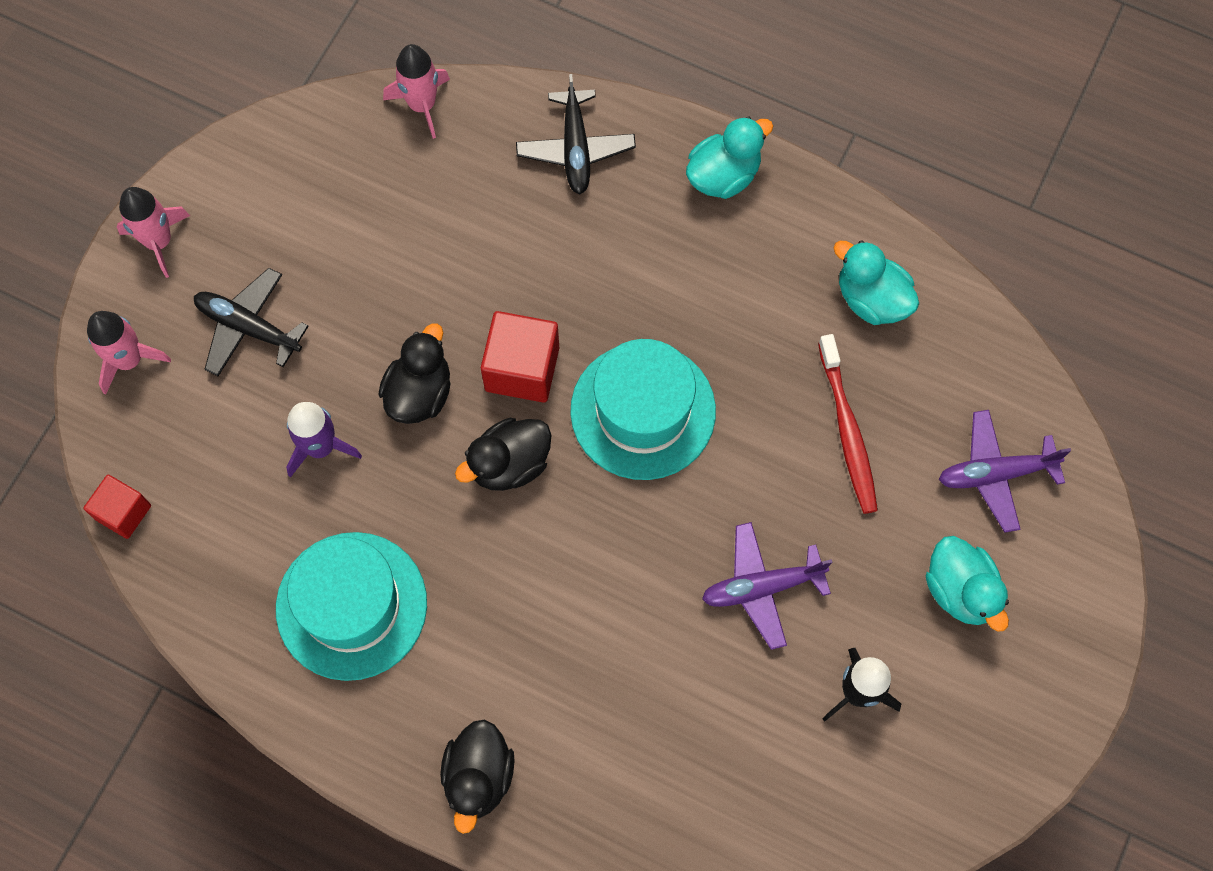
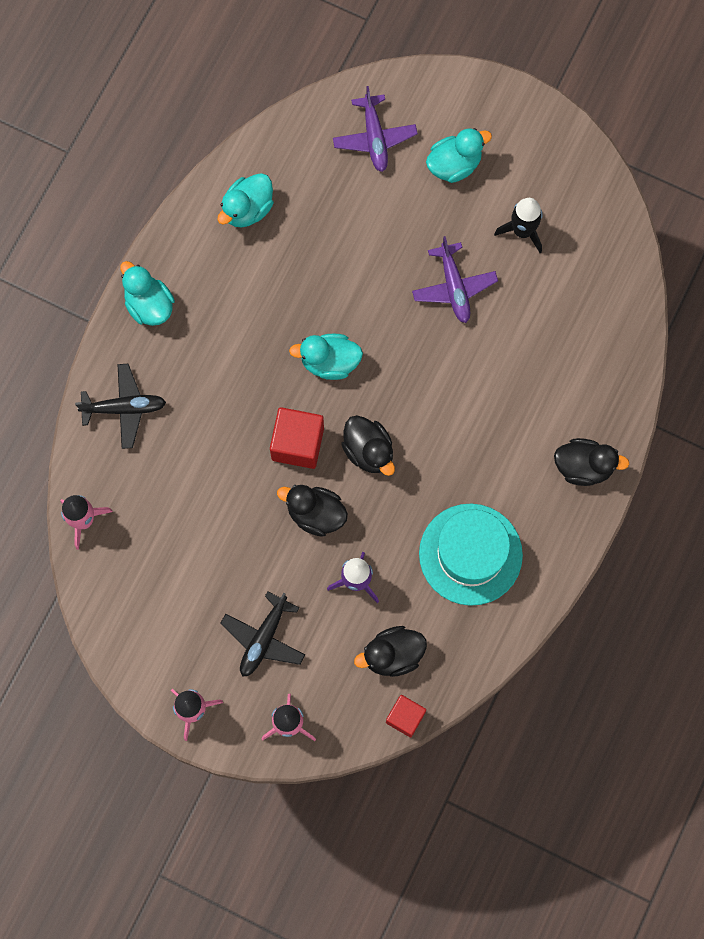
camera: 90 degrees left, 5 degrees up
(212, 496) = (392, 655): none -> black duck
(643, 411) = (329, 362): turquoise hat -> turquoise duck
(847, 431) = (344, 229): red toothbrush -> none

